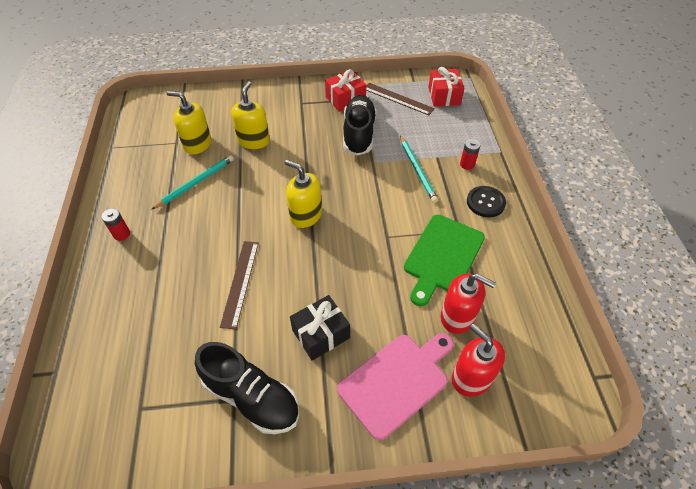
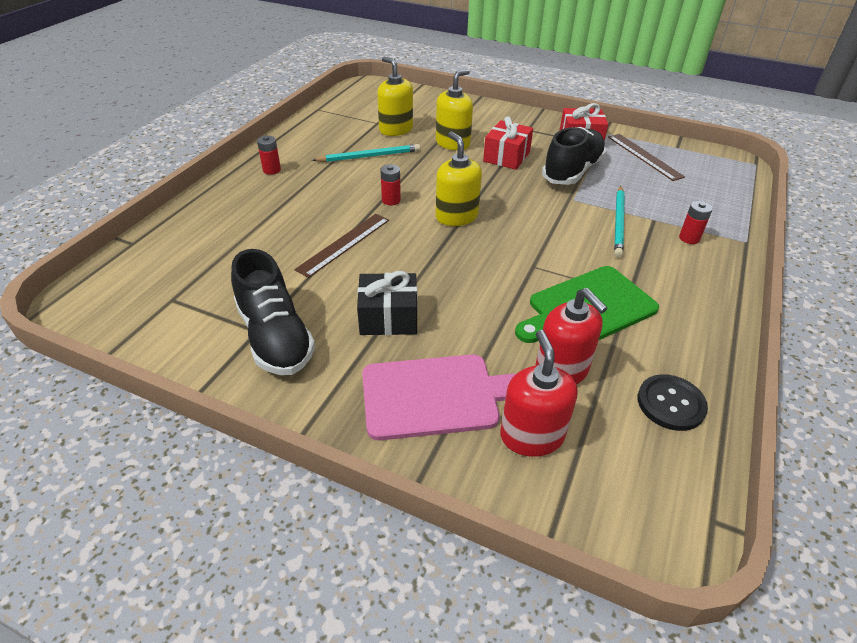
camera: 30 degrees right, 10 degrees down
(246, 222) = (391, 200): none -> red battery
(444, 96) = (706, 170): red gift -> red gift (506, 157)
(485, 202) = (687, 280): black button -> black button (671, 403)

